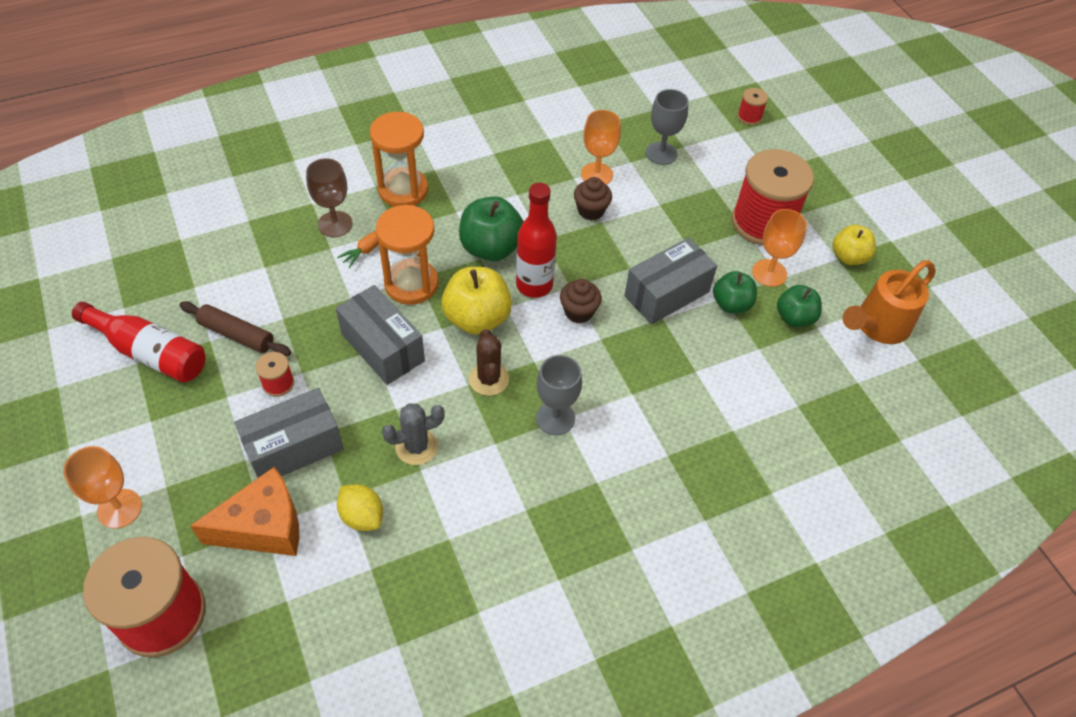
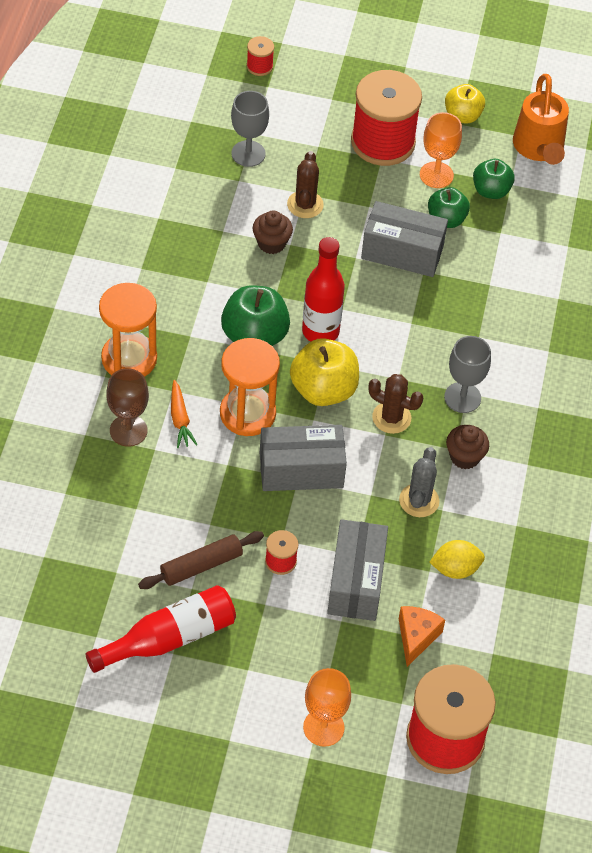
camera: 55 degrees left, 0 degrees up
(264, 527) = (416, 637): orange cheese -> orange cheese, size x0.62
(578, 312) = (373, 320): brown cupcake -> brown cupcake (464, 457)
(596, 174) = (233, 213): orange goblet -> none
(649, 210) = (305, 205): none -> brown cactus
(666, 294) = (402, 252): grey box -> grey box turned 75 degrees counterclockwise

